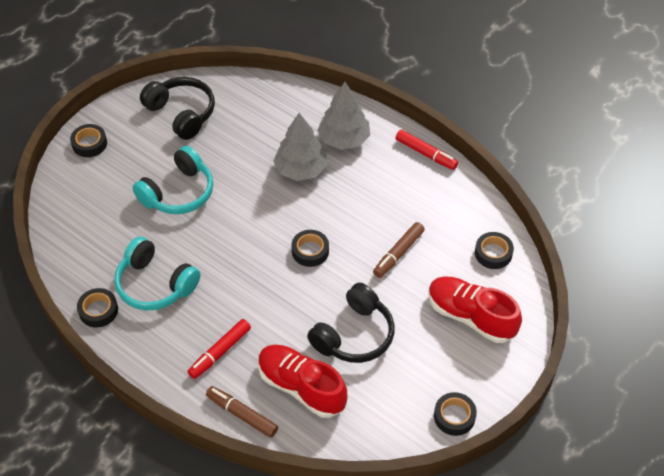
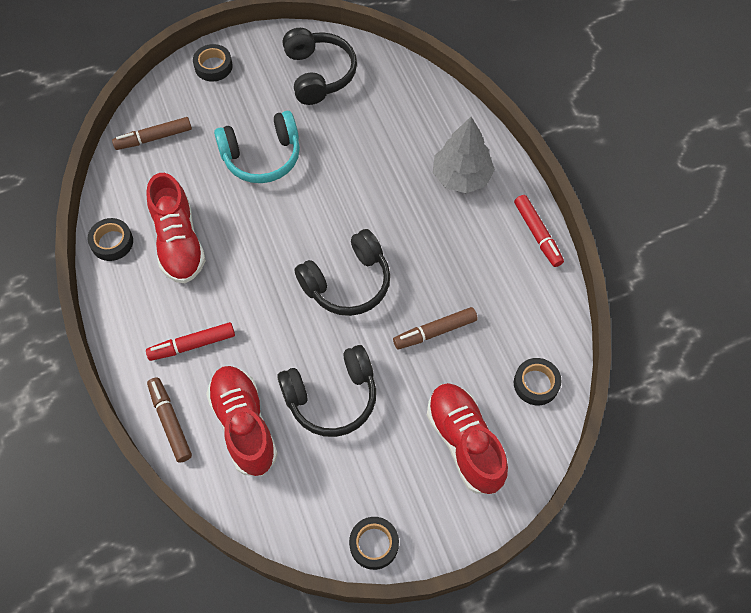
camera: 30 degrees right, 10 degrees up
(77, 218) = (154, 138): none -> brown marker
(155, 284) = (179, 242): turquoise headphones -> red shoe
(301, 169) = (396, 189): grey tree -> none
(310, 251) = (347, 283): black tape -> black headphones

